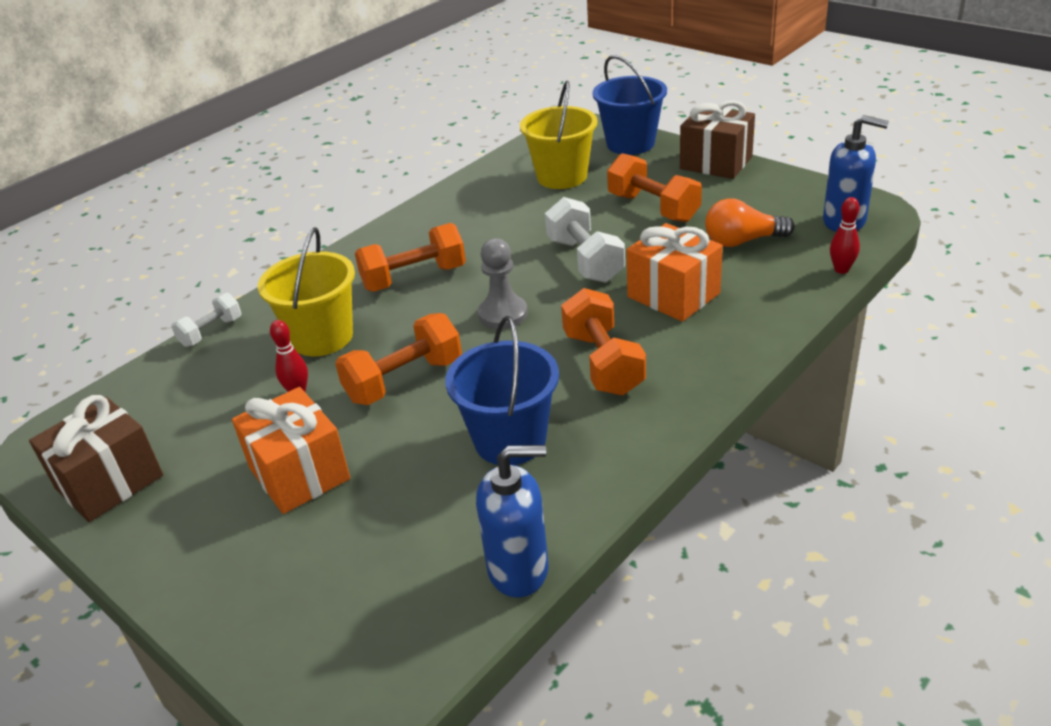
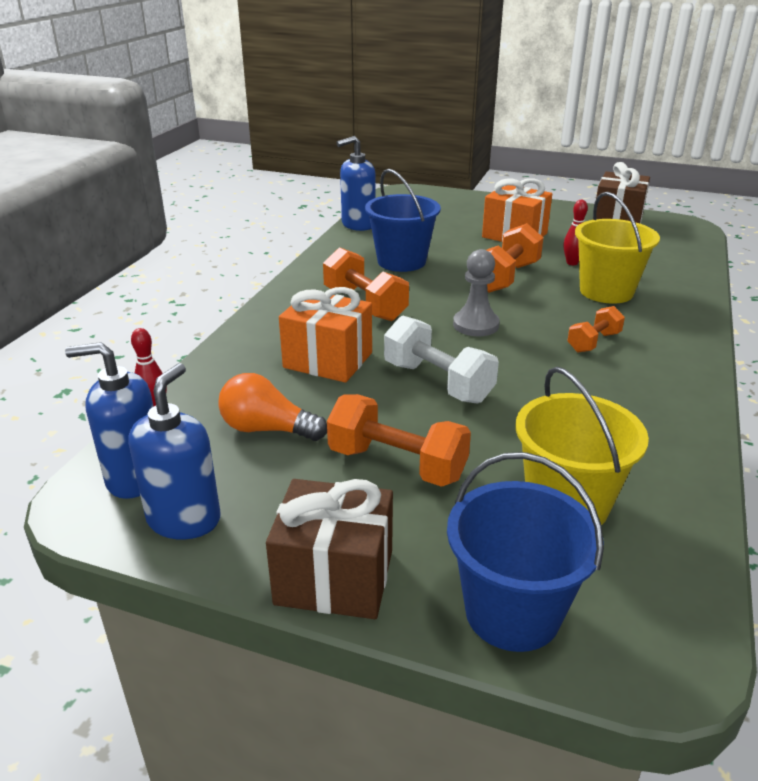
camera: 155 degrees right, 5 degrees down
(211, 332) = (700, 283): white dumbbell -> none
(414, 278) = (593, 342): orange dumbbell -> orange dumbbell, size x0.60
(742, 241) = (267, 429): orange light bulb -> orange light bulb turned 135 degrees counterclockwise
(805, 195) = (184, 519): none -> blue soap dispenser

